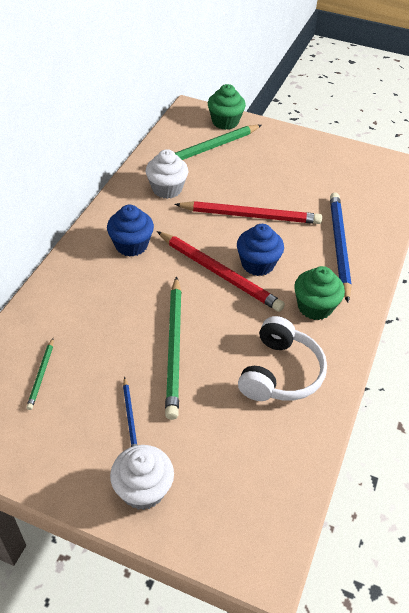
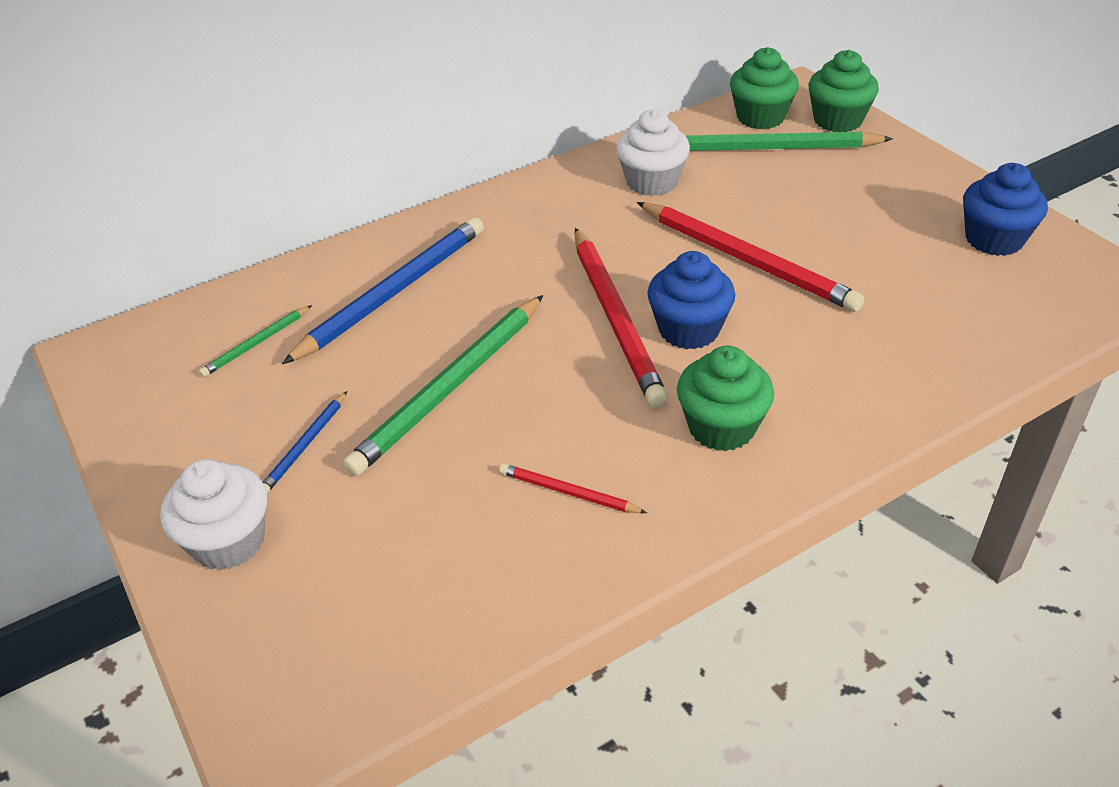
camera: 40 degrees right, 5 degrees down
(131, 245) = (527, 235): blue cupcake -> blue cupcake (994, 239)
(187, 132) = (760, 117): none -> green cupcake
(280, 373) = (568, 492): white headphones -> red pencil
(338, 246) = (857, 357): blue pencil -> blue pencil (393, 292)

